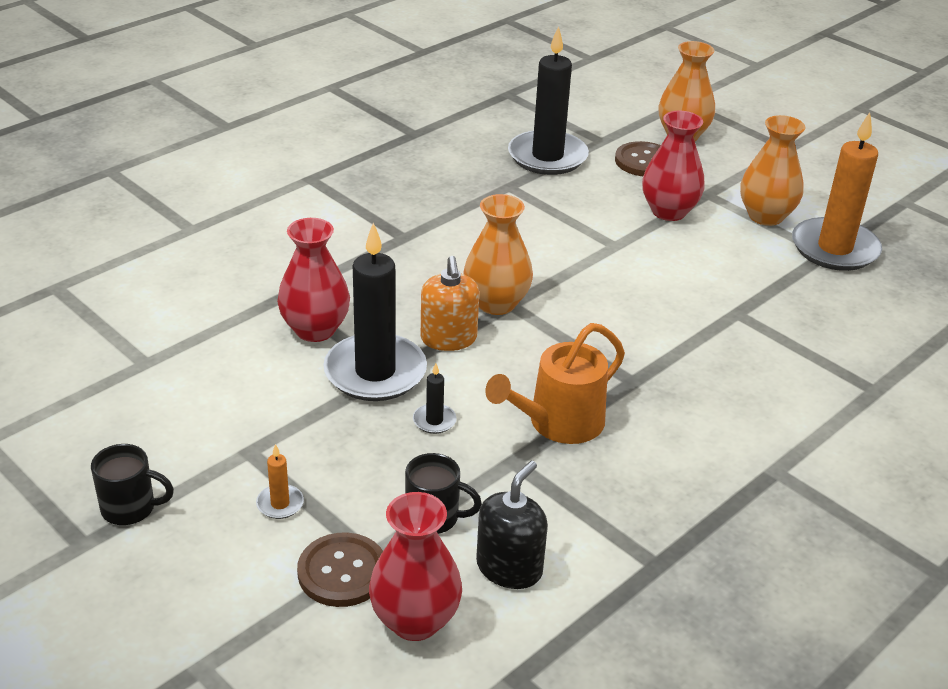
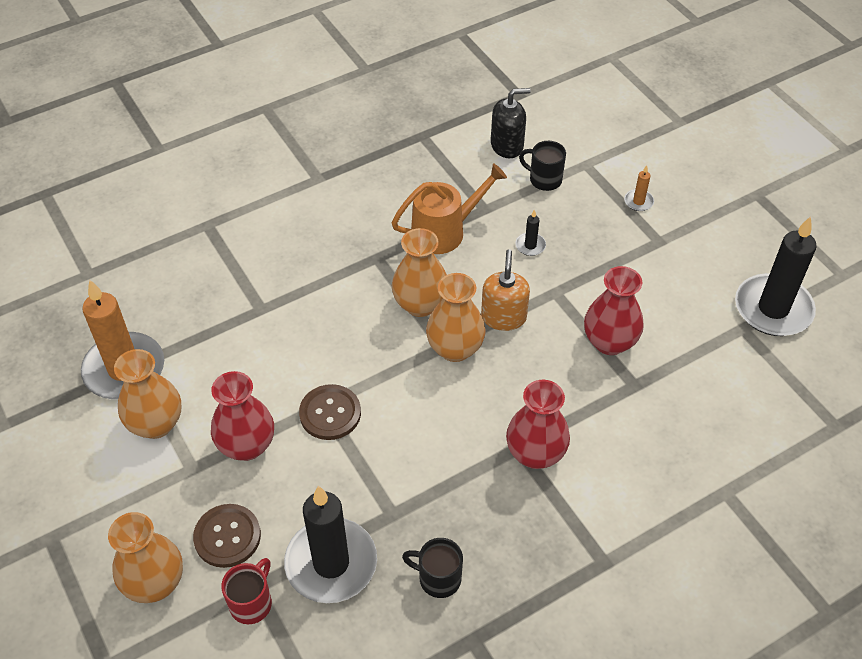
camera: 165 degrees left, 15 degrees up
(130, 508) = (732, 212): black mug -> black mug (438, 578)
(342, 572) = (603, 157): brown button -> brown button (330, 413)
(375, 372) = (566, 293): black candle -> black candle (773, 309)
(415, 620) = (566, 127): red vase -> red vase (535, 454)
(509, 567) = (507, 145): black soap dispenser -> black soap dispenser turned 150 degrees counterclockwise
(554, 339) = (420, 304): none -> orange vase
(599, 134) = (252, 603): none -> red mug

